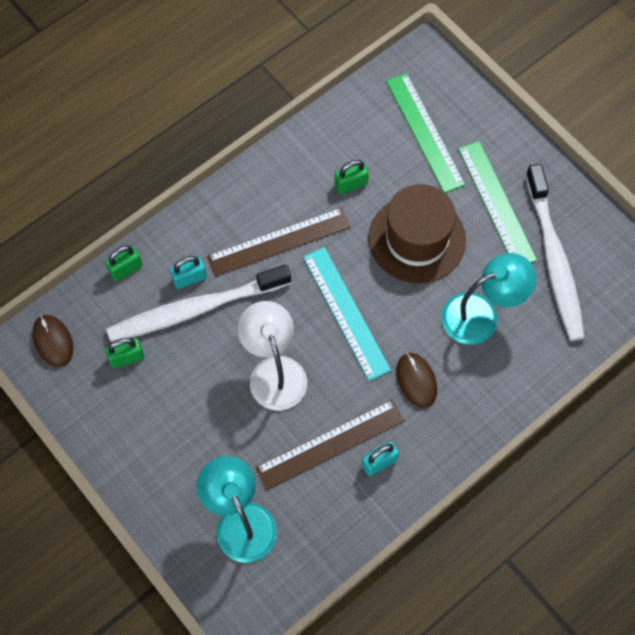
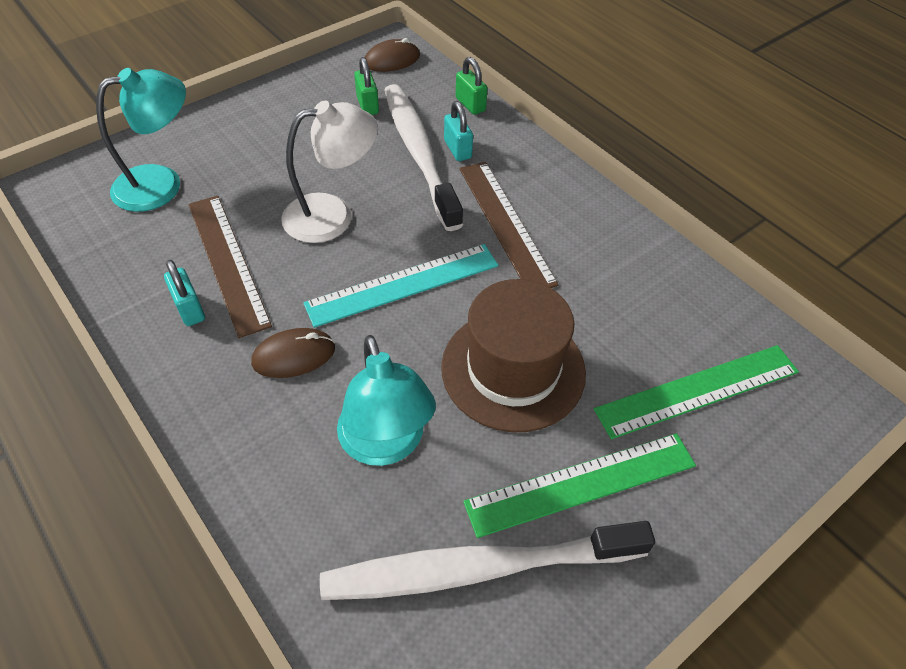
camera: 90 degrees right, 15 degrees down
(351, 184) = (595, 297): green padlock -> none

